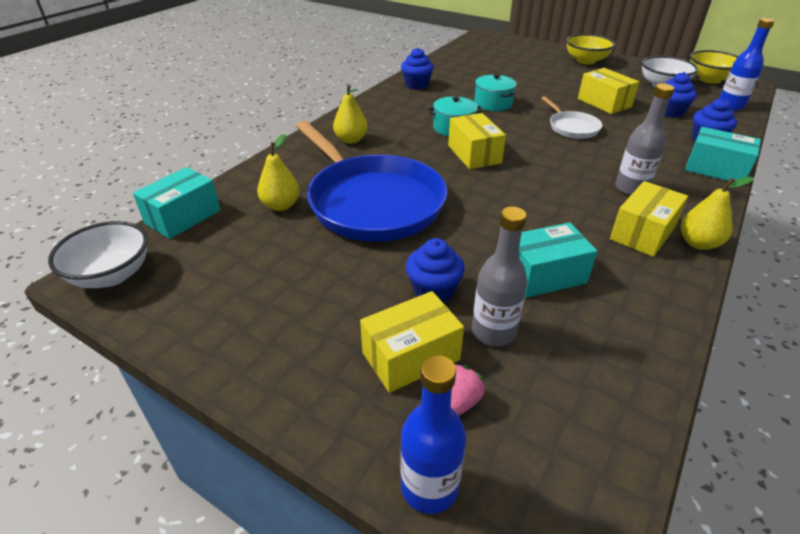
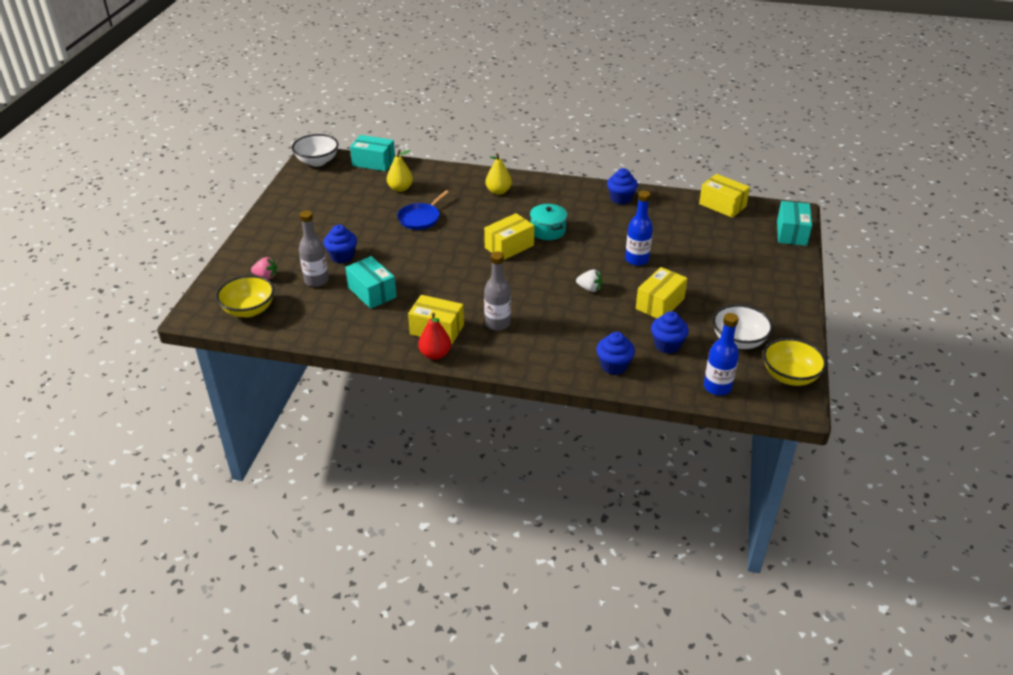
camera: 70 degrees right, 0 degrees up
(372, 202) = (420, 218): blue pan -> blue pan, size x0.46
(411, 356) = (291, 258): yellow box -> yellow box (722, 205)
(429, 487) = (221, 276): blue bottle -> blue bottle (637, 259)
(493, 104) = (610, 242): turquoise pot -> none
(572, 127) = (589, 288): white pan -> white strawberry
(586, 61) = (772, 286): yellow bowl -> yellow bowl (249, 310)
(698, 243) = (435, 354): yellow pear -> red pear
(715, 169) = (557, 368): turquoise box -> turquoise box (791, 233)

